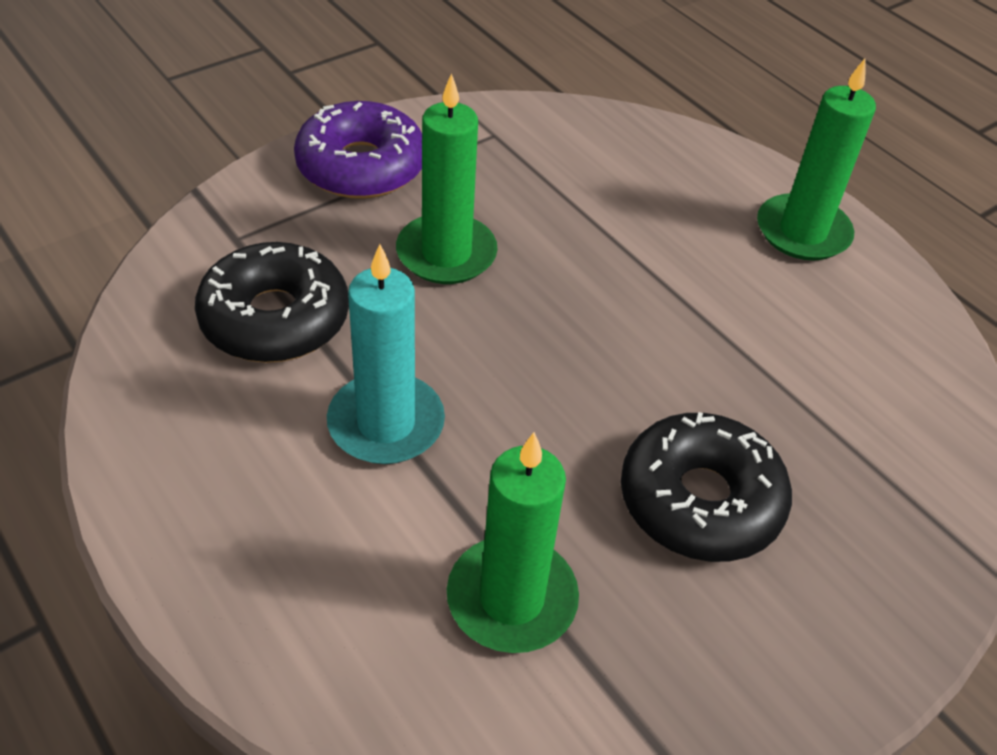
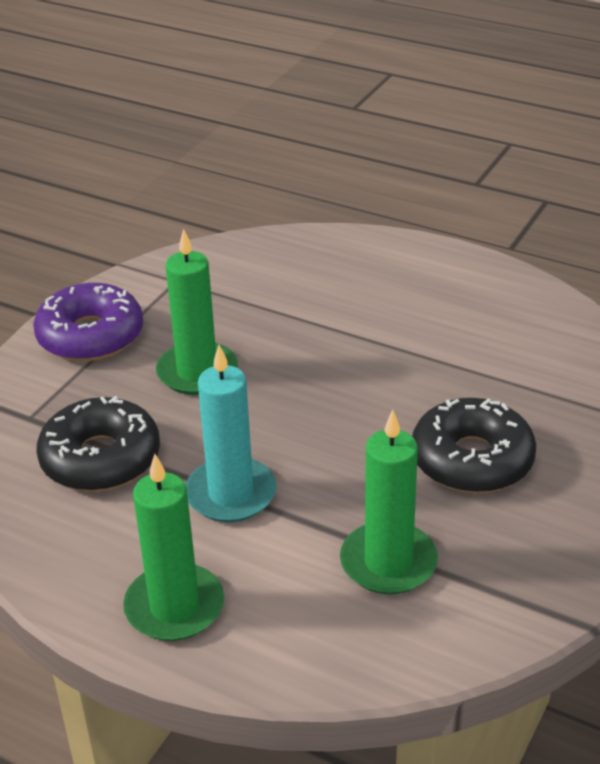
camera: 20 degrees left, 10 degrees down
(802, 232) = (437, 272): green candle -> green candle (174, 607)

